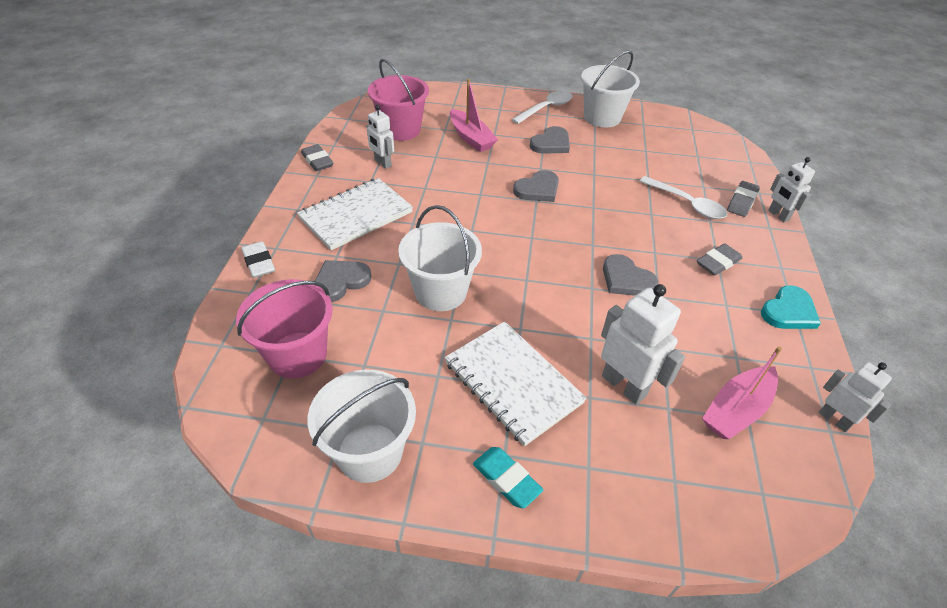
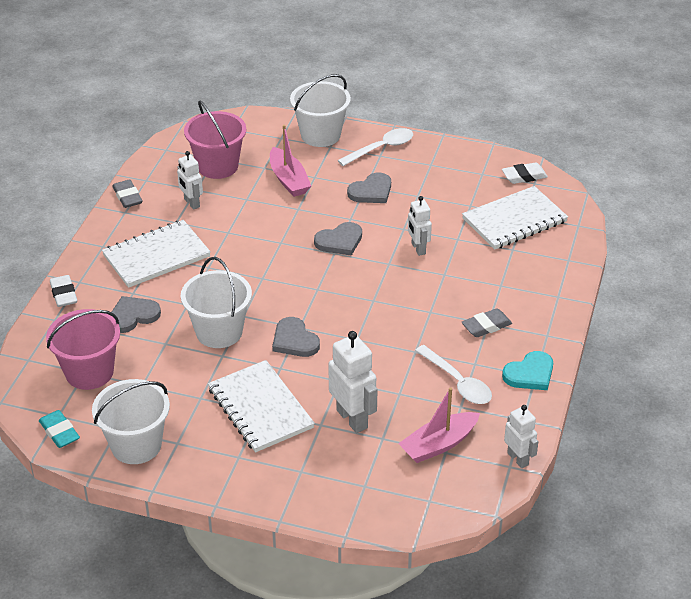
camera: 10 degrees right, 5 degrees down
(506, 479) = (235, 472): turquoise eraser -> turquoise eraser (59, 432)
(602, 117) = (439, 163): white bucket -> white bucket (320, 135)
(626, 279) = (391, 334): grey heart -> grey heart (294, 340)
(681, 124) = (524, 176): none -> white eraser
(686, 203) = (485, 266): white spoon -> white spoon (457, 382)
(691, 161) = (514, 220): none -> white notebook
(741, 202) = (543, 268): grey eraser -> none
(778, 215) = (573, 285): white robot -> white robot (418, 248)

